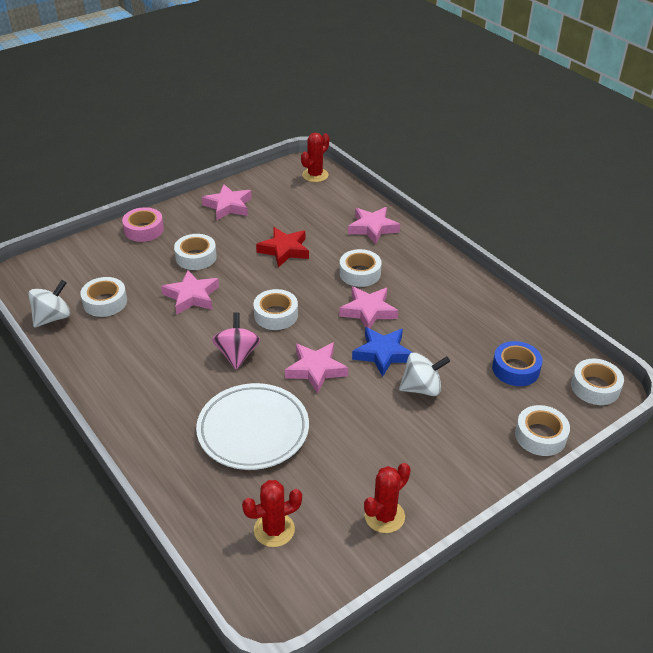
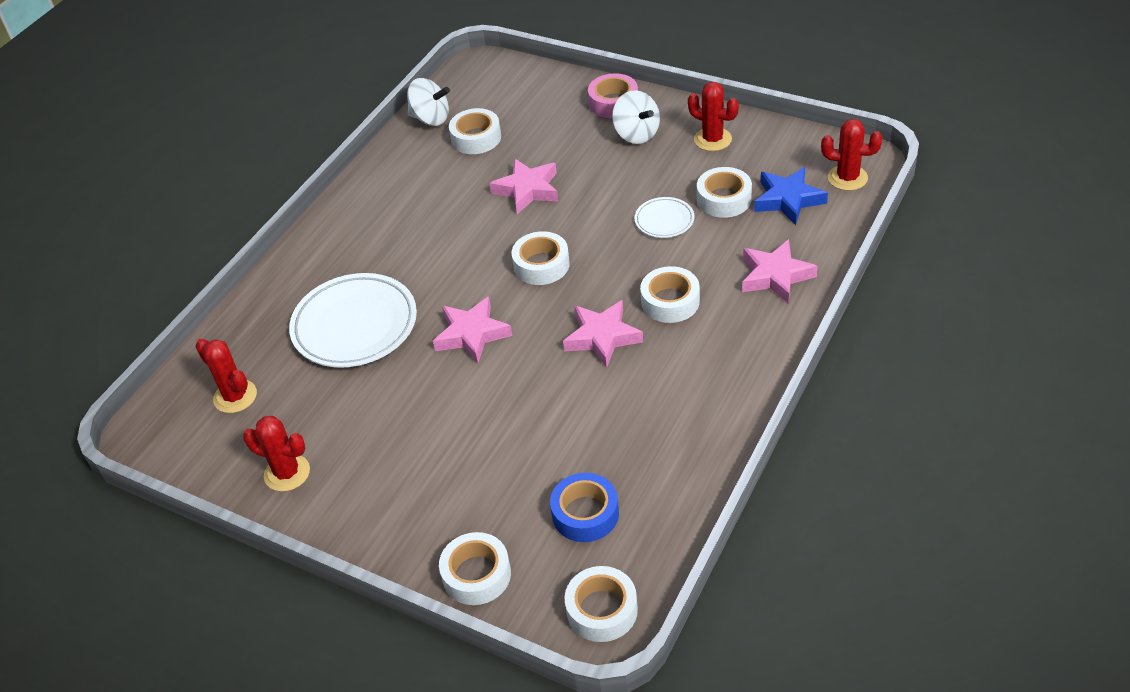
camera: 70 degrees right, 5 degrees up
(196, 257) = (596, 161): white tape -> white tape (724, 199)
(228, 206) = (712, 139): pink star -> red cactus
(237, 354) = (458, 265): pink spinning top -> none
(284, 250) = (664, 220): red star -> white plate
(383, 354) = (533, 379): blue star -> blue star (788, 200)
(422, 388) = (495, 435): white spinning top -> white spinning top (636, 134)

